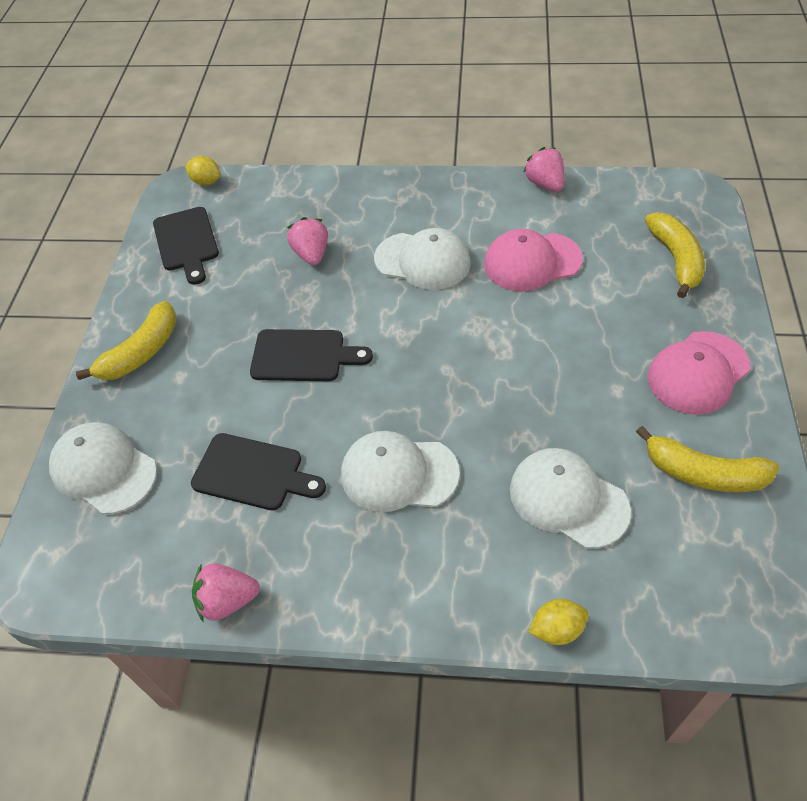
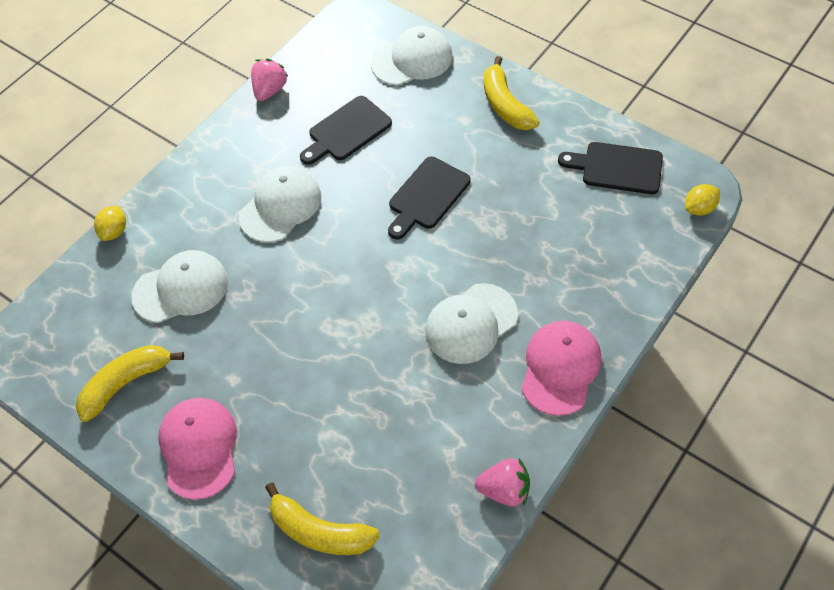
camera: 120 degrees right, 5 degrees up
(311, 254) = (539, 247): pink strawberry -> none
(532, 262) = (407, 407): pink cap -> pink cap (560, 368)

